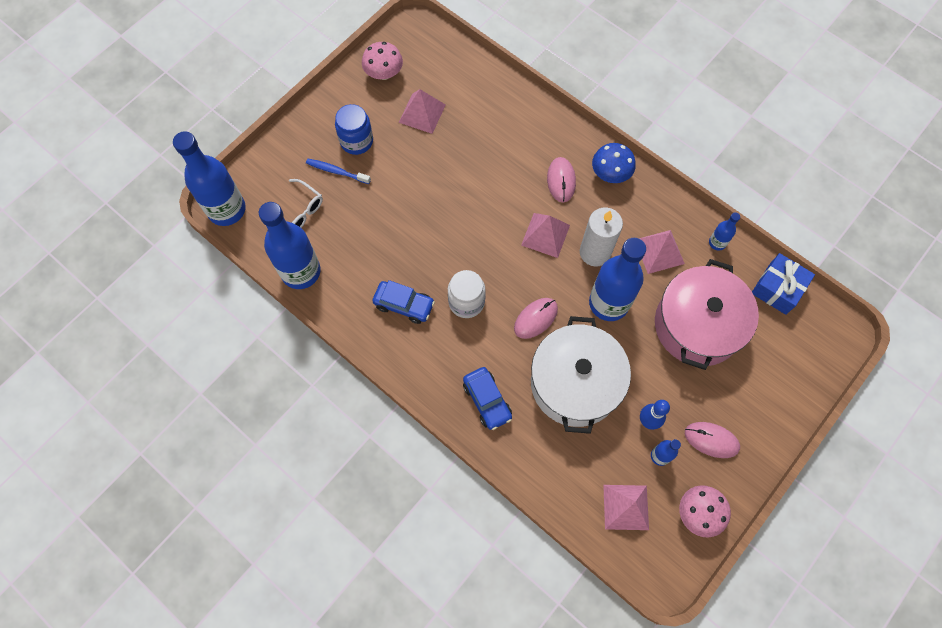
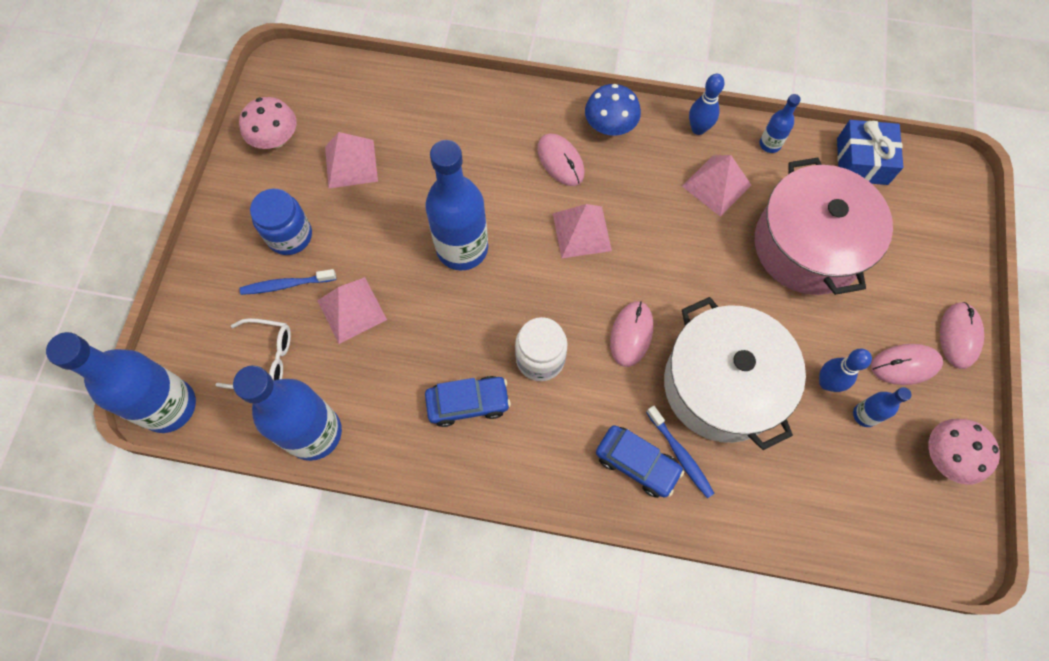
camera: 30 degrees left, 0 degrees up
(518, 411) = (680, 454): none -> blue toothbrush
(595, 252) = (648, 223): white candle -> none
(608, 303) = (700, 272): blue bottle -> blue bottle (462, 248)
(626, 507) = (867, 497): pink pyramid -> pink pyramid (352, 310)
(672, 206) = (698, 129): none -> blue bowling pin
(764, 443) = (959, 336): none -> pink mouse

